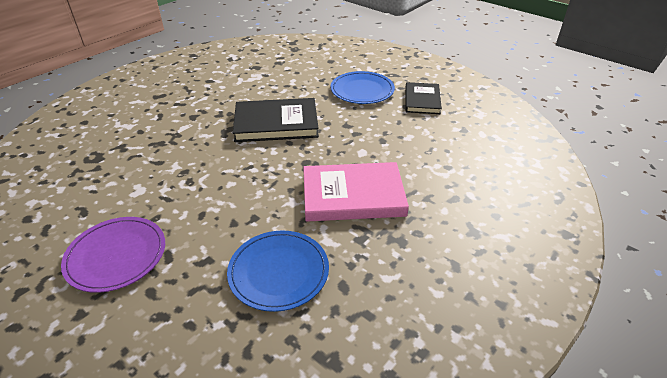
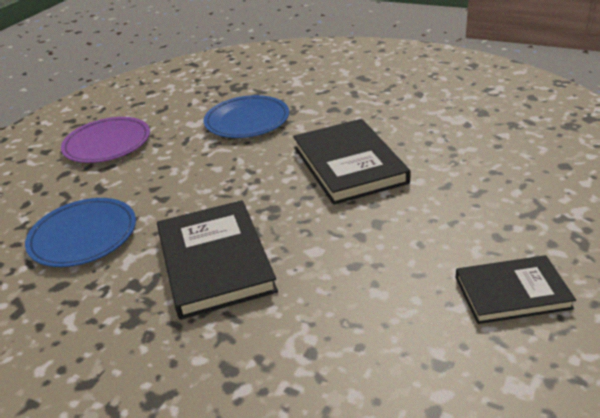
camera: 80 degrees right, 5 degrees down
(353, 195) = (215, 261): pink book -> black book
(362, 90) = (492, 217): blue plate -> blue plate (247, 120)

